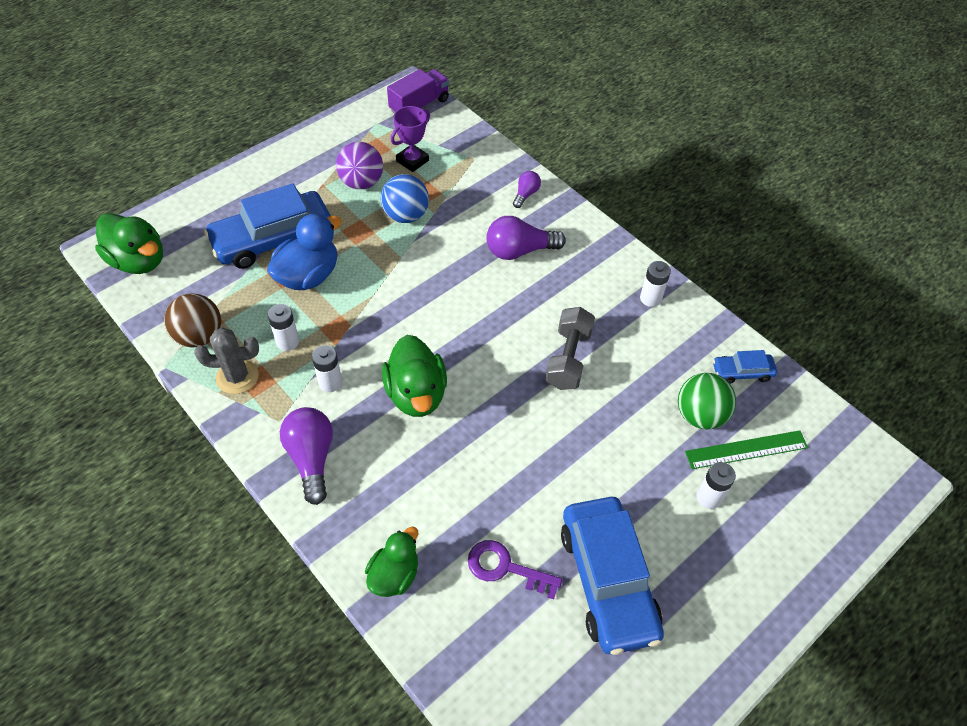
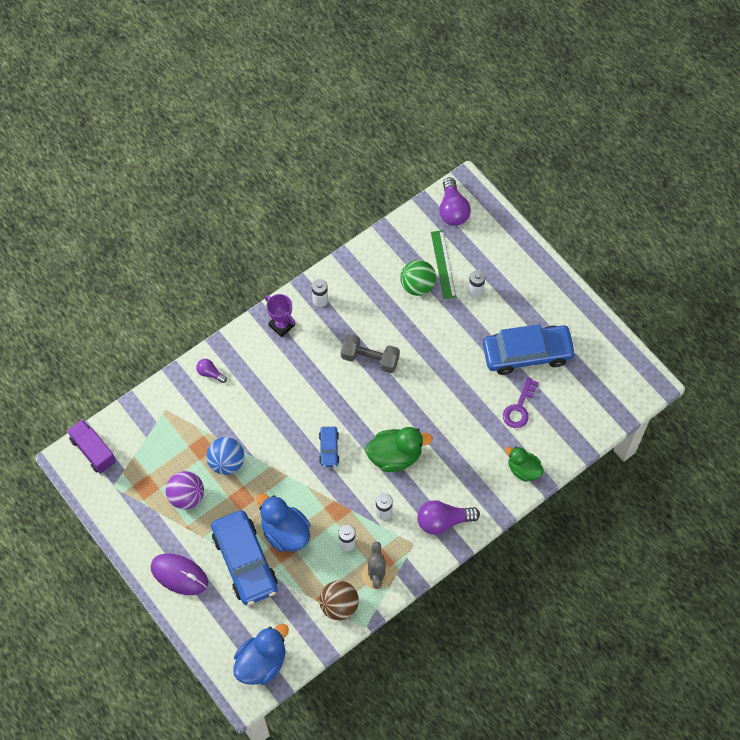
camera: 85 degrees left, 10 degrees up
(138, 261) = (262, 662): green duck -> blue duck
(263, 182) = (179, 575): none -> purple mouse
(412, 161) = (164, 457): purple trophy -> purple trophy (281, 325)
(519, 251) = (269, 382): purple light bulb -> purple light bulb (453, 210)
(742, 372) = (385, 255): blue car -> blue car (329, 449)

